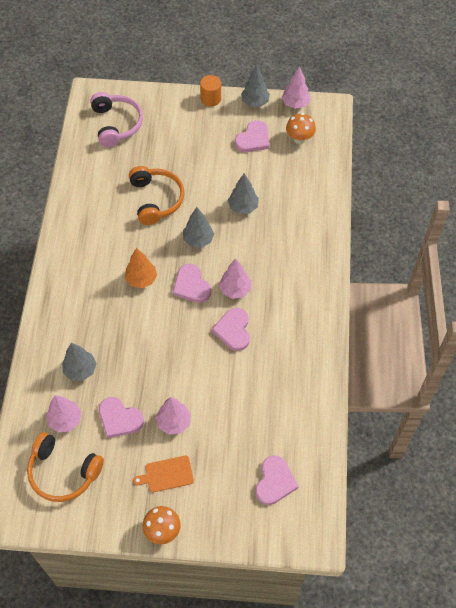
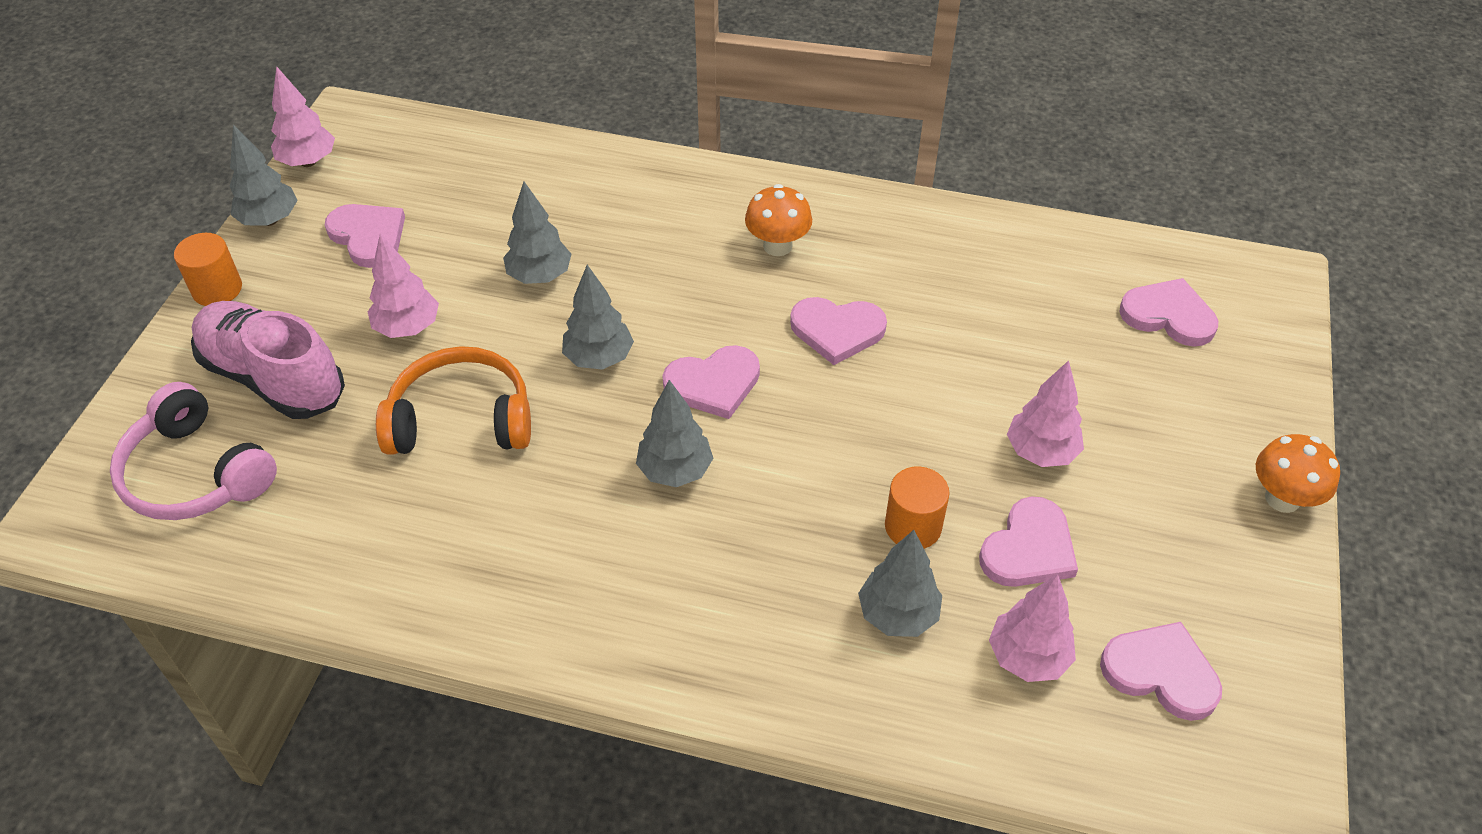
camera: 80 degrees left, 10 degrees down
(63, 472) = (1161, 672): orange headphones -> pink heart
(116, 124) = (195, 474): pink headphones -> pink headphones turned 135 degrees counterclockwise
(125, 372) = (913, 526): none -> orange cylinder
(141, 279) = (675, 471): orange tree -> grey tree
(167, 132) = (274, 378): none -> pink shoe
(167, 474) = (1159, 477): orange cutting board -> none
(235, 290) = (741, 315): pink tree -> pink tree (408, 328)
(299, 138) = (401, 169): orange mushroom -> orange mushroom (777, 246)

